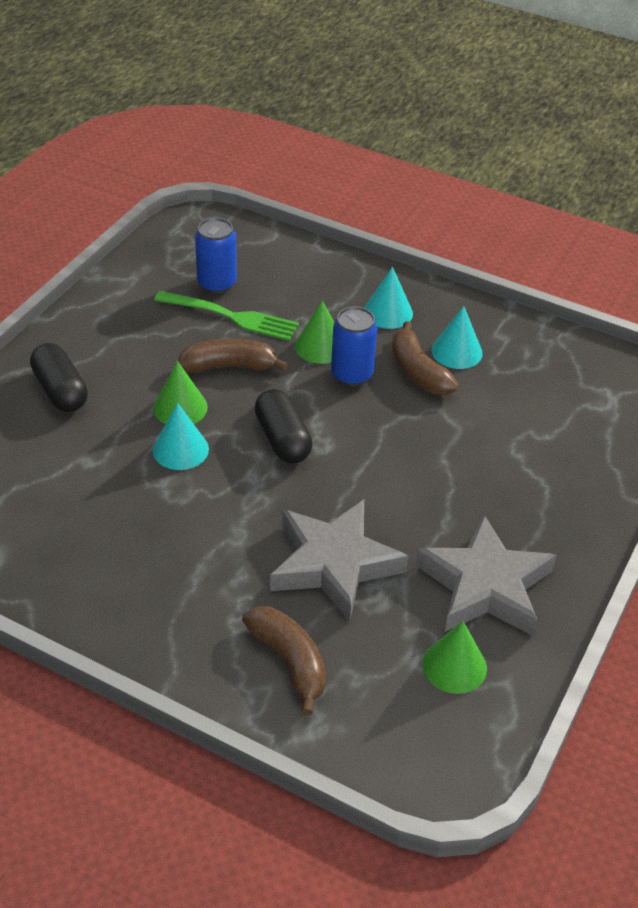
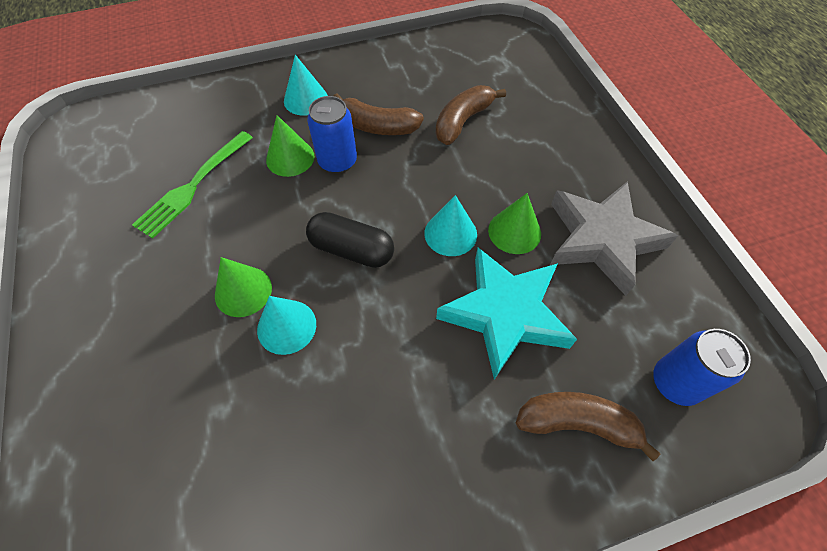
camera: 45 degrees left, 15 degrees up
(60, 391) = (117, 367): black capsule -> none
(217, 283) = (151, 167): blue can -> blue can (675, 382)
(229, 366) = (242, 225): brown banana -> brown banana (463, 121)
(230, 316) = (194, 185): green fork -> green fork turned 150 degrees clockwise
(334, 564) = (505, 314): grey star -> turquoise star
(454, 666) = (661, 314): green cone -> green cone (514, 231)
(457, 351) = (382, 94): turquoise cone -> turquoise cone (450, 233)

